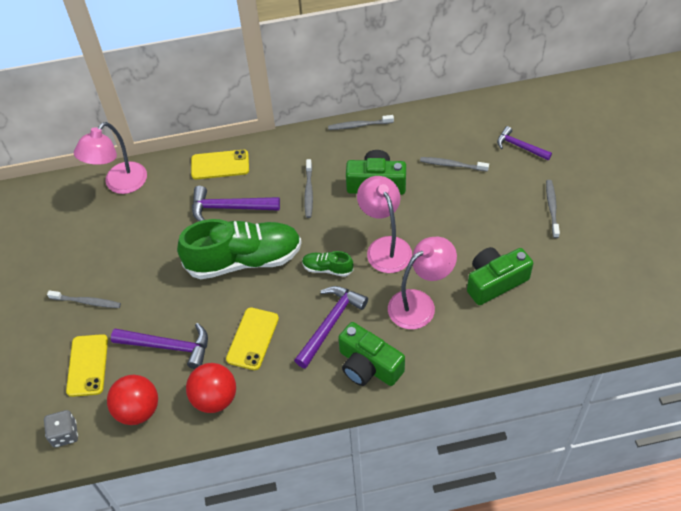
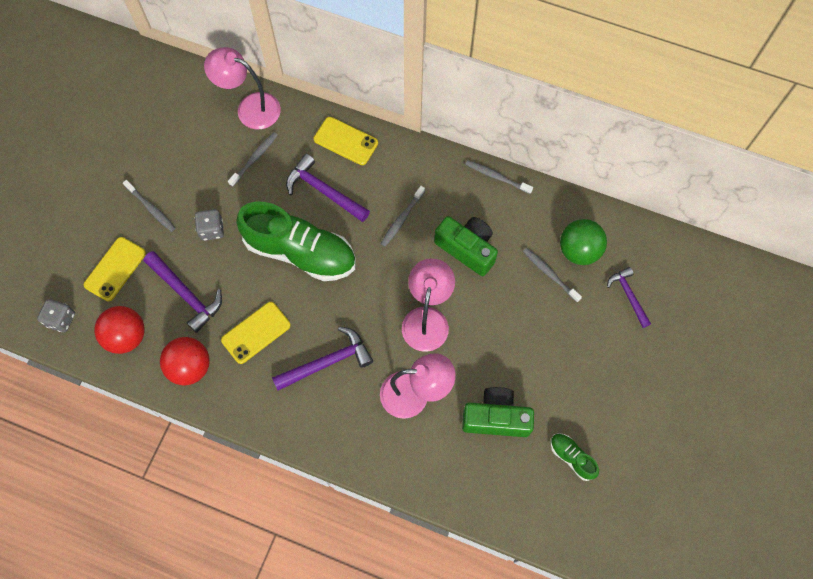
camera: 30 degrees right, 15 degrees up
(120, 184) = (250, 108): pink lamp -> pink lamp turned 45 degrees clockwise
(154, 287) = (212, 230): none -> grey dice
(327, 268) = (363, 307): green shoe -> green shoe (572, 457)
(368, 366) = (330, 423): green camera -> none
(460, 138) = (579, 250): none -> green ball
(552, 208) = (606, 379): grey toothbrush -> grey toothbrush (254, 158)

